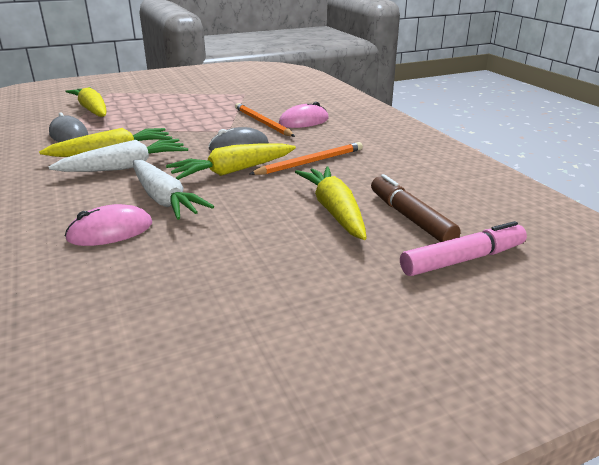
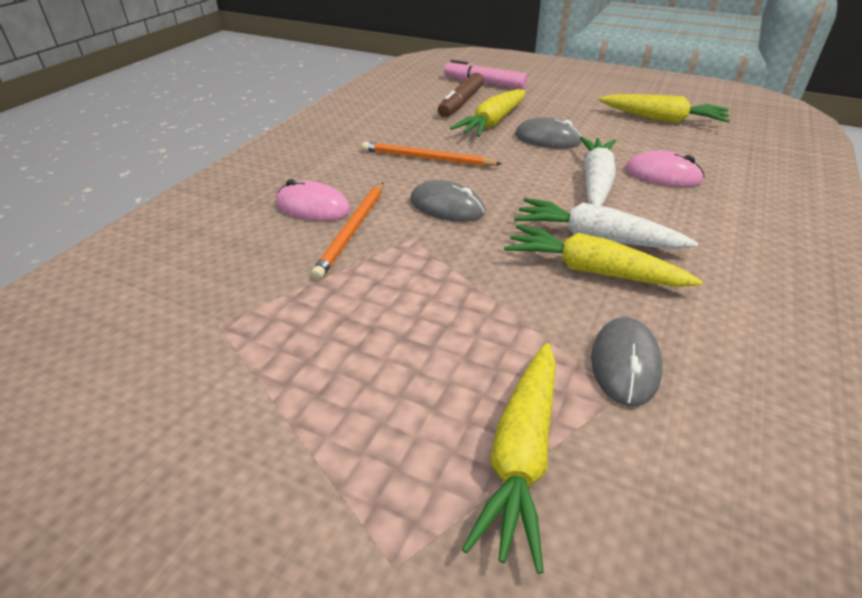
camera: 130 degrees left, 10 degrees up
(233, 171) = (502, 181): yellow carrot -> yellow carrot (662, 119)
(258, 218) = (547, 139): none -> grey mouse

